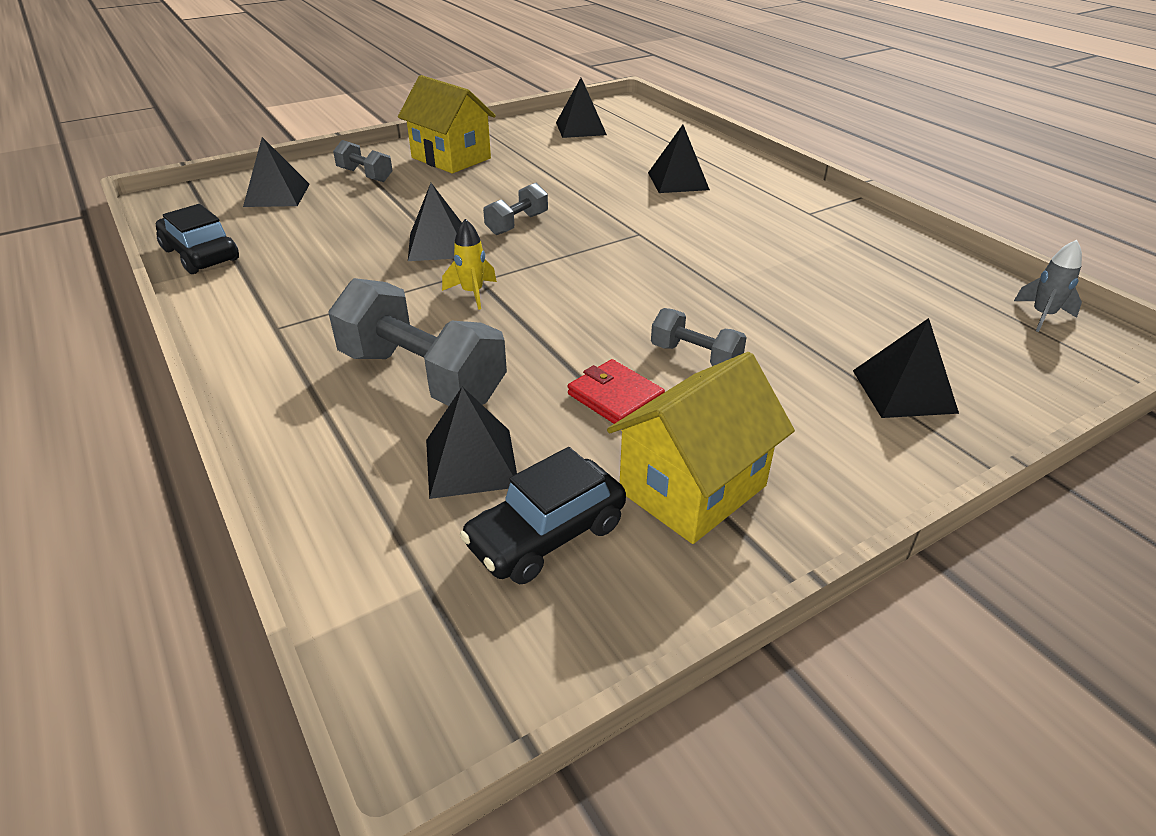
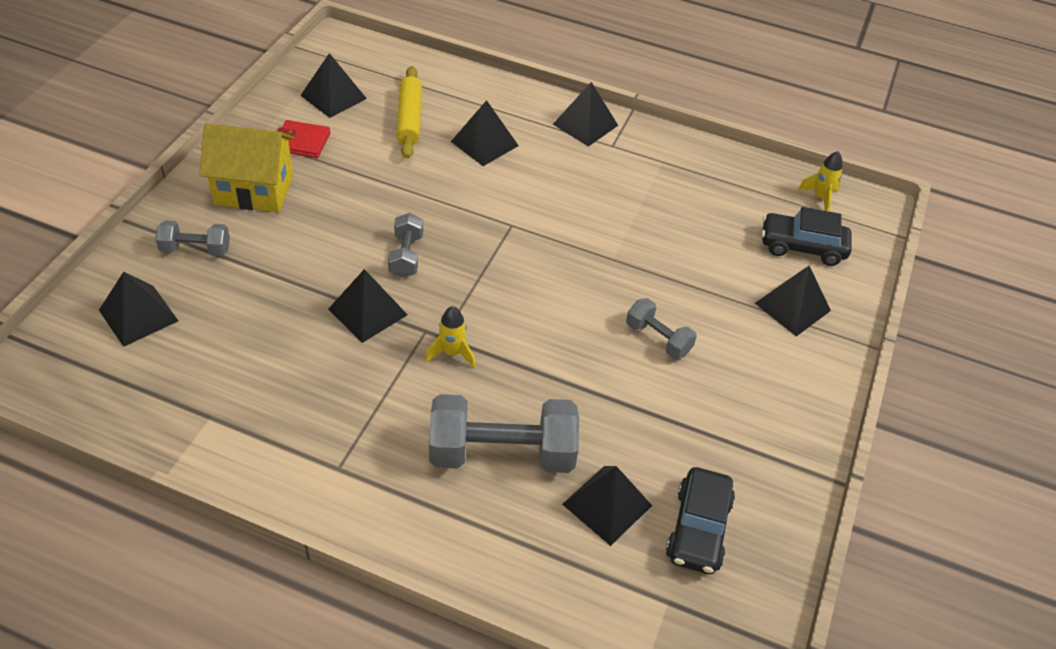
camera: 40 degrees left, 10 degrees up
(200, 255) = (163, 425): black car -> black car (802, 247)
(615, 397) = (641, 401): red wallet -> red wallet (302, 142)
(628, 153) = (409, 119): none -> yellow rolling pin
(693, 488) = (743, 449): yellow house -> none
(695, 357) = (658, 339): grey dumbbell -> grey dumbbell turned 45 degrees clockwise
(795, 194) = (585, 124): none -> black pyramid
(1042, 316) = (820, 198): grey rocket -> yellow rocket

